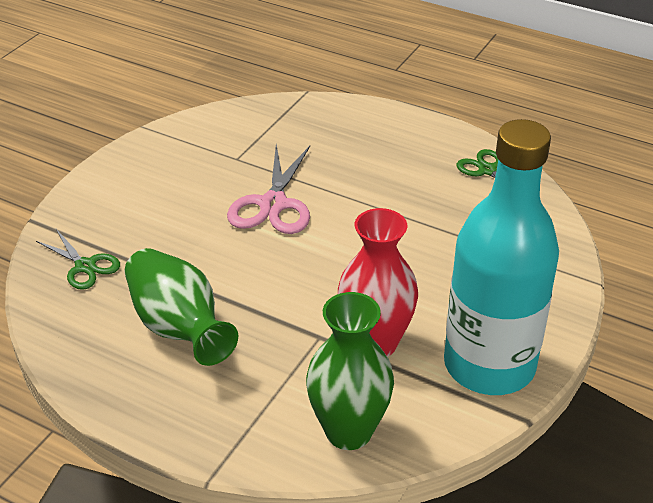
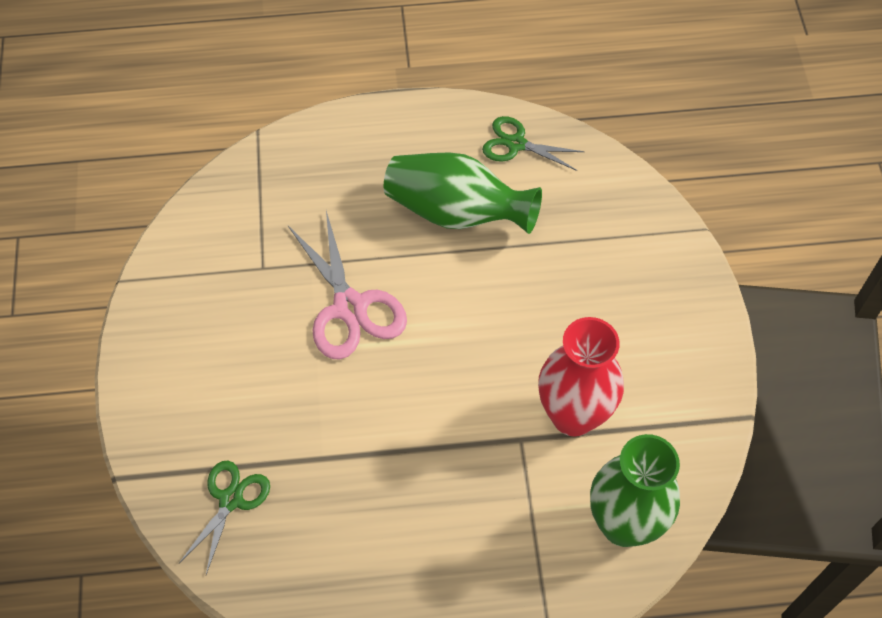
camera: 35 degrees left, 20 degrees up
(85, 266) = (231, 499): green scissors -> green scissors turned 75 degrees counterclockwise
(179, 327) = (387, 512): green vase -> green vase (457, 212)
(489, 365) = (682, 378): turquoise bottle -> none

